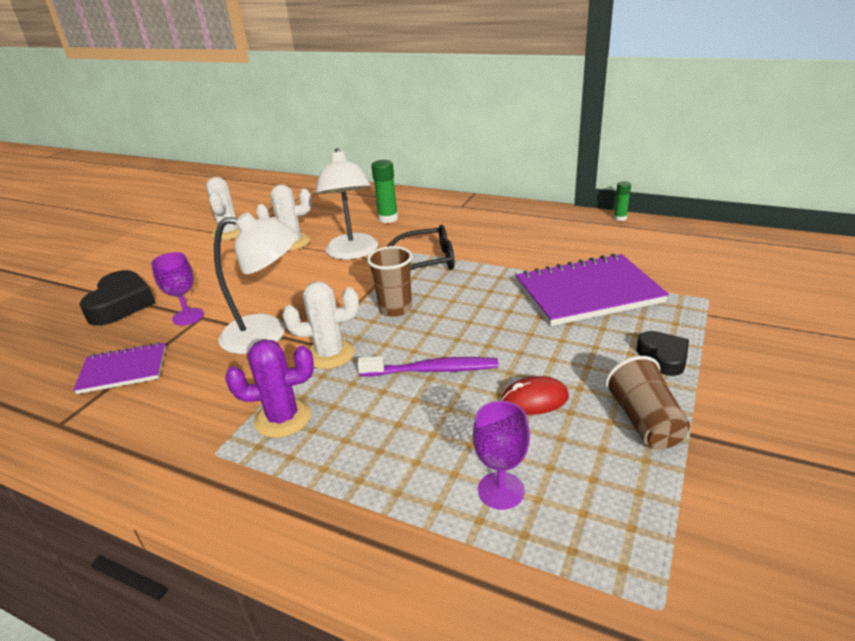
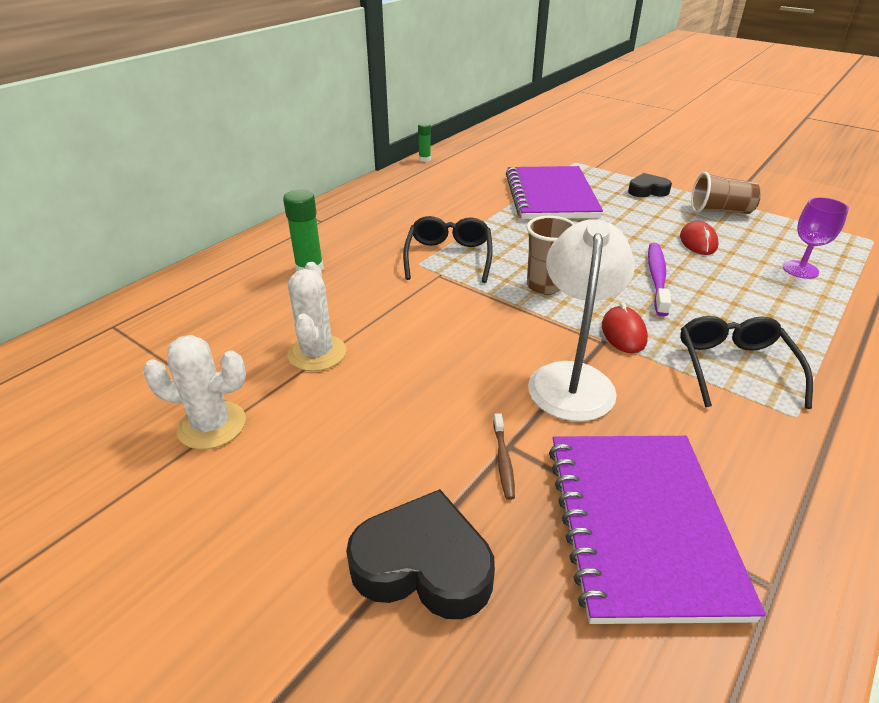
camera: 80 degrees left, 5 degrees up
(123, 370) = (640, 525): purple notebook -> purple notebook, size x1.74
(188, 317) = (503, 460): purple goblet -> brown toothbrush
(283, 418) = (734, 367): purple cactus -> black glasses
(330, 354) = (623, 333): white cactus -> red mouse
(352, 253) = (392, 303): white lamp -> none

